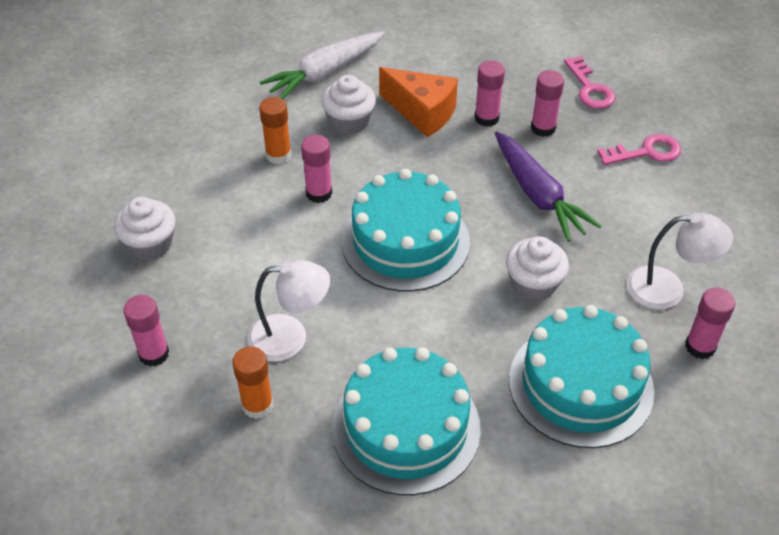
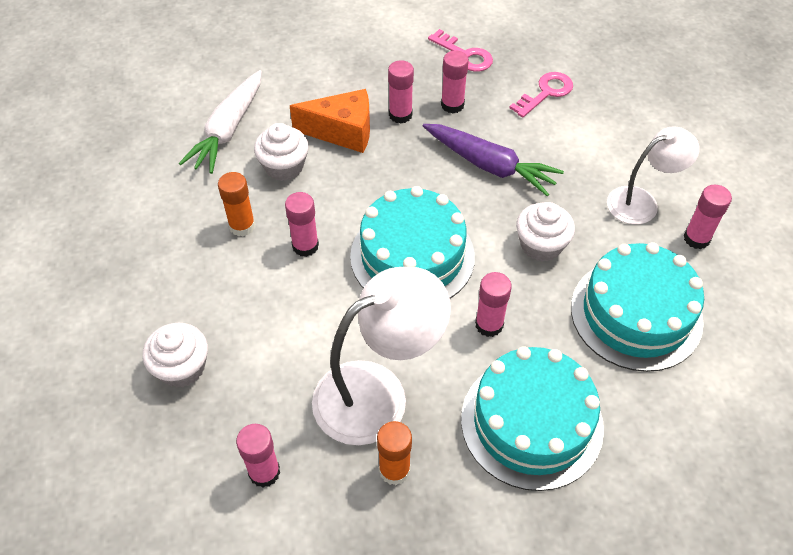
camera: 30 degrees left, 5 degrees up
(290, 338) = (377, 392): white lamp -> white lamp, size x1.59
(430, 329) = (489, 325): none -> pink glue stick

